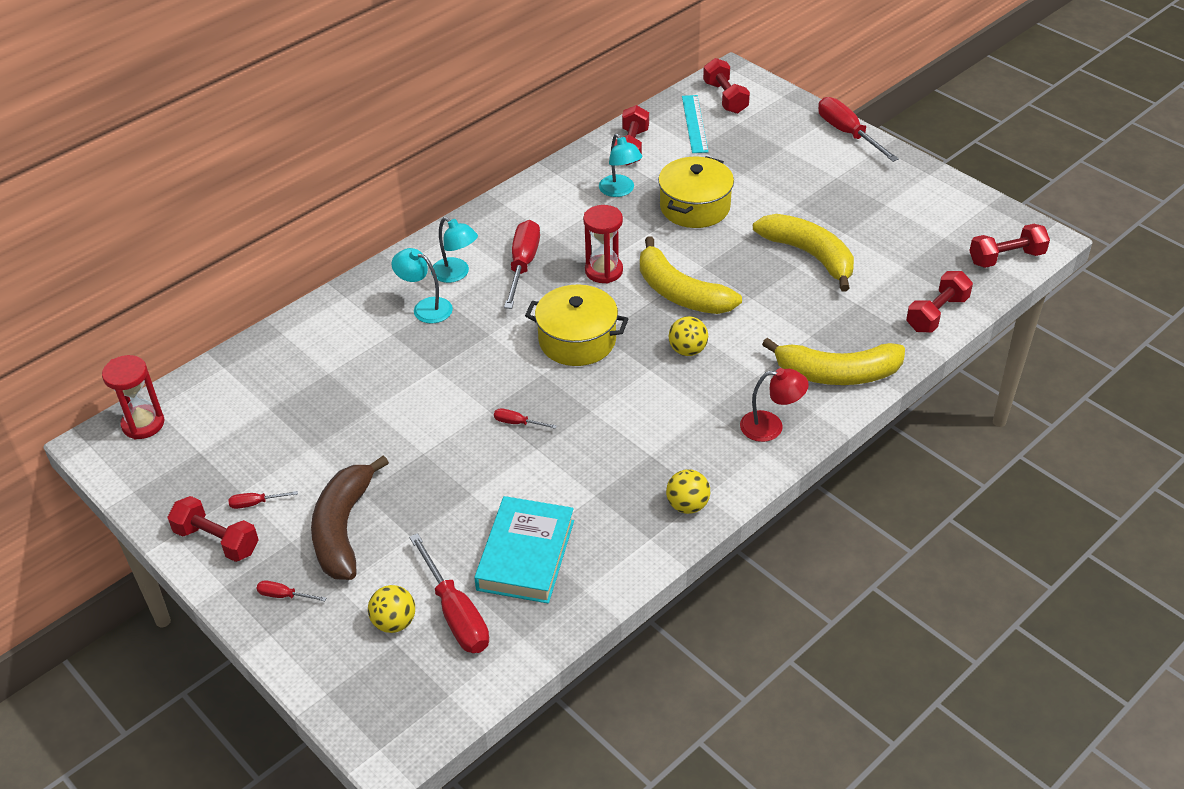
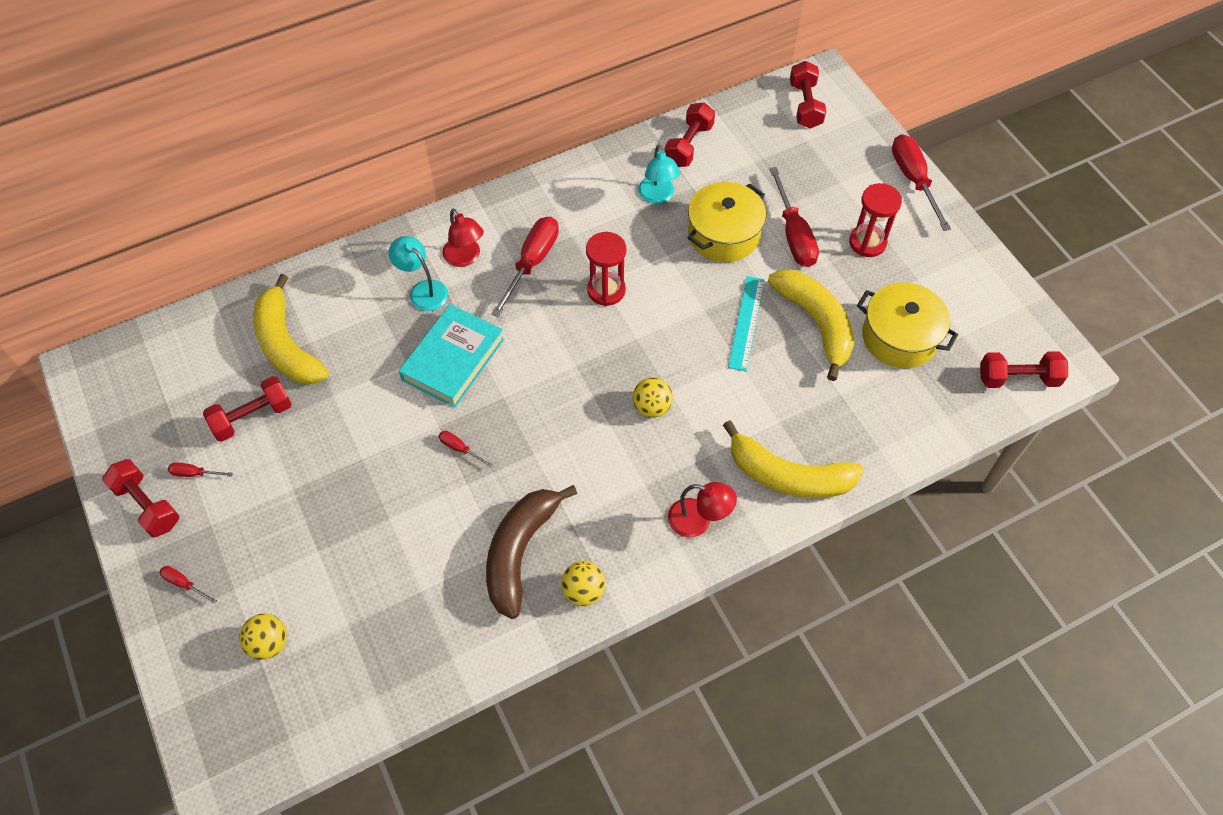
camera: 15 degrees right, 15 degrees up
(143, 424) = (128, 356): red hourglass -> red hourglass (867, 242)
(343, 529) = (261, 524): brown banana -> brown banana (519, 552)
(456, 274) = (465, 258): turquoise lamp -> red lamp
(456, 613) = (326, 650): red screwdriver -> red screwdriver (793, 234)
(526, 555) = (413, 603): turquoise book -> turquoise book (453, 359)
(577, 340) = (550, 366): yellow pot -> yellow pot (899, 337)
(680, 293) = (670, 336): yellow banana -> yellow banana (287, 345)
(695, 124) = (762, 131): turquoise ruler -> turquoise ruler (746, 323)
(937, 314) = (917, 429): red dumbbell -> red dumbbell (252, 417)

